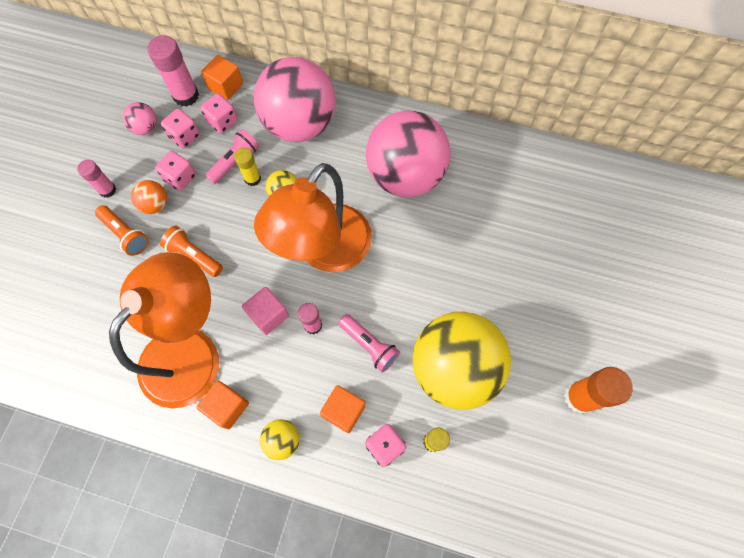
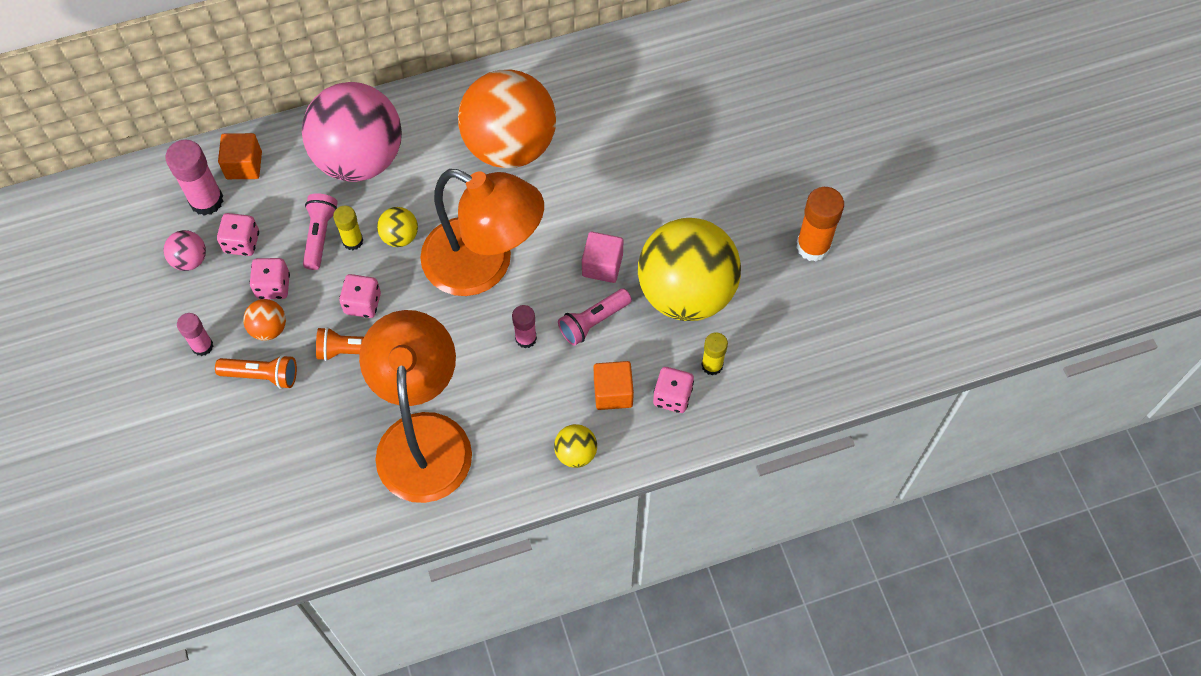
camera: 35 degrees left, 5 degrees down
(222, 121) = (271, 203): pink dice -> pink dice (362, 303)
(227, 407) = (501, 460): orange cube -> none
(268, 315) = (475, 357): pink cube -> pink cube (602, 265)
(324, 251) = (484, 265): orange lamp -> orange lamp turned 60 degrees counterclockwise
(369, 345) = (593, 322): pink flashlight -> pink flashlight turned 135 degrees clockwise
(405, 176) = (510, 145): pink ball -> orange ball

